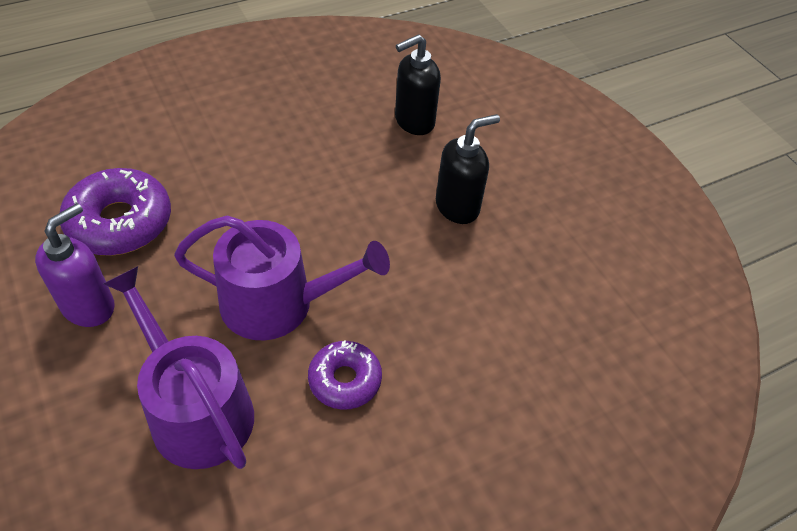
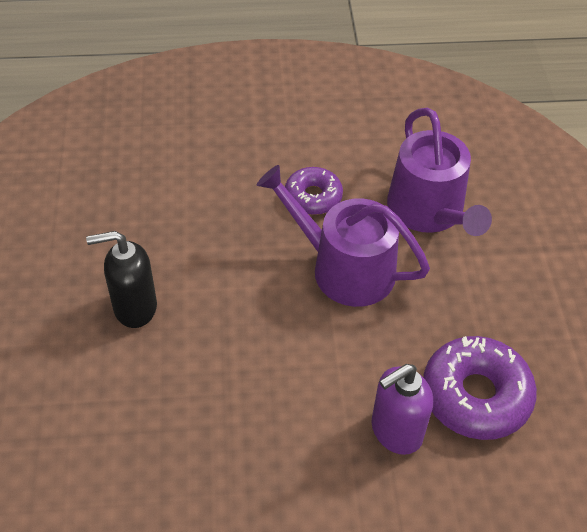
camera: 155 degrees left, 0 degrees up
(89, 306) = (507, 315): purple soap dispenser -> purple soap dispenser (395, 431)
(414, 122) = (109, 431): black soap dispenser -> none

